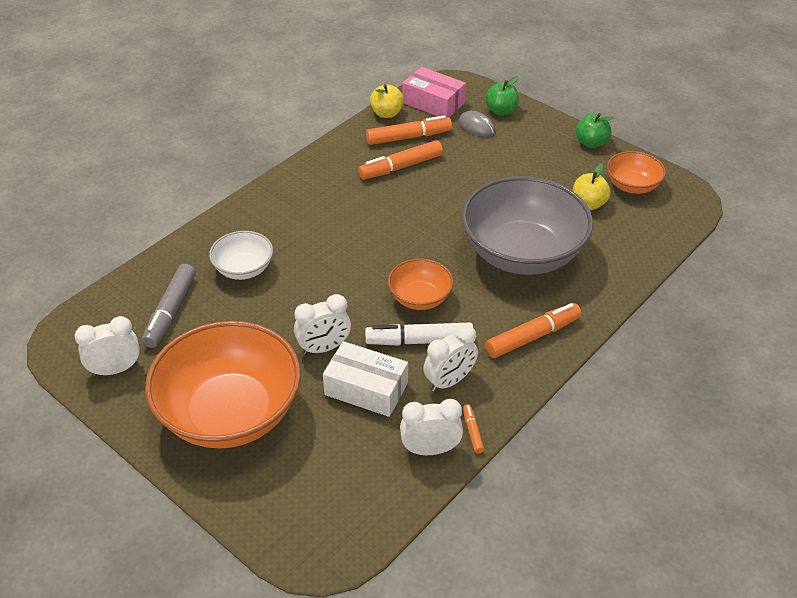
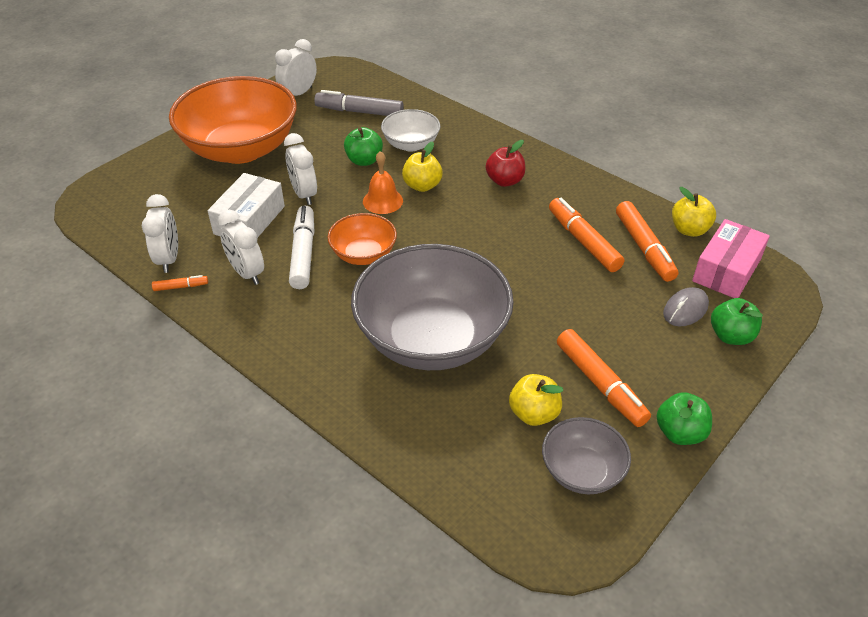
camera: 90 degrees right, 0 degrees up
(115, 369) = (298, 94): white clock -> white clock turned 120 degrees counterclockwise
(268, 304) = (364, 160): none -> green apple
(313, 206) = (504, 181): none -> red apple
(316, 260) = (422, 186): none -> yellow apple
(339, 287) = (382, 201): none -> orange bell
(533, 336) = (296, 338): orange marker -> orange marker (600, 384)
(632, 186) = (582, 471): orange bowl -> grey bowl

